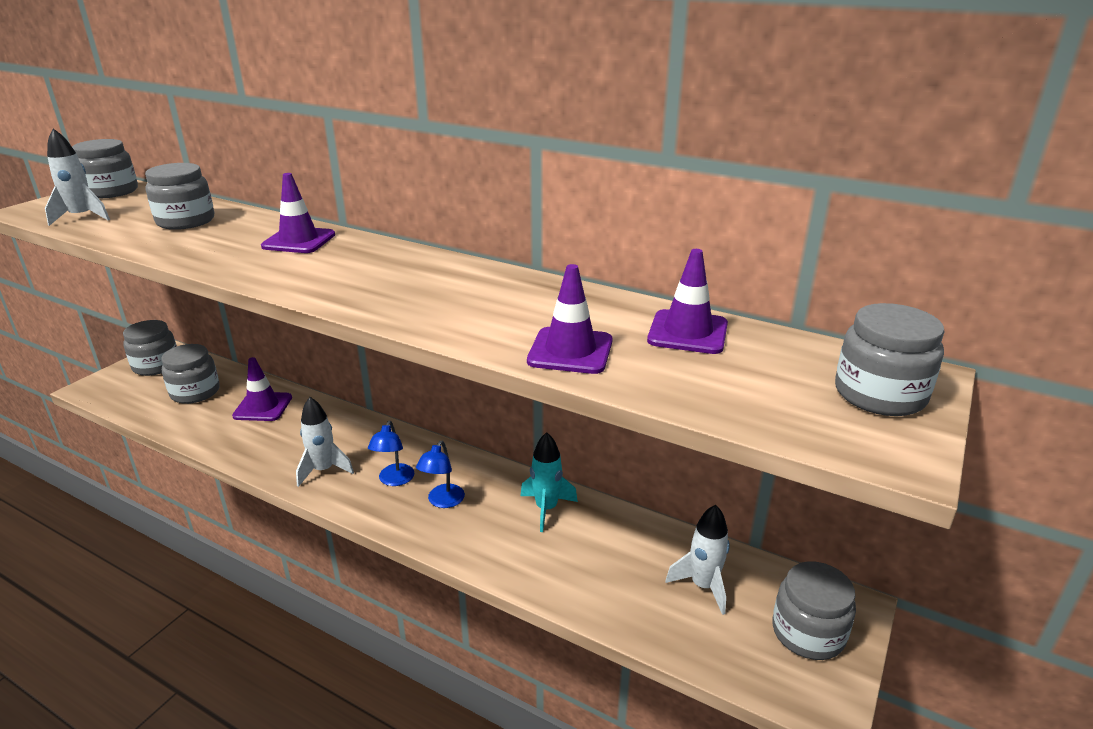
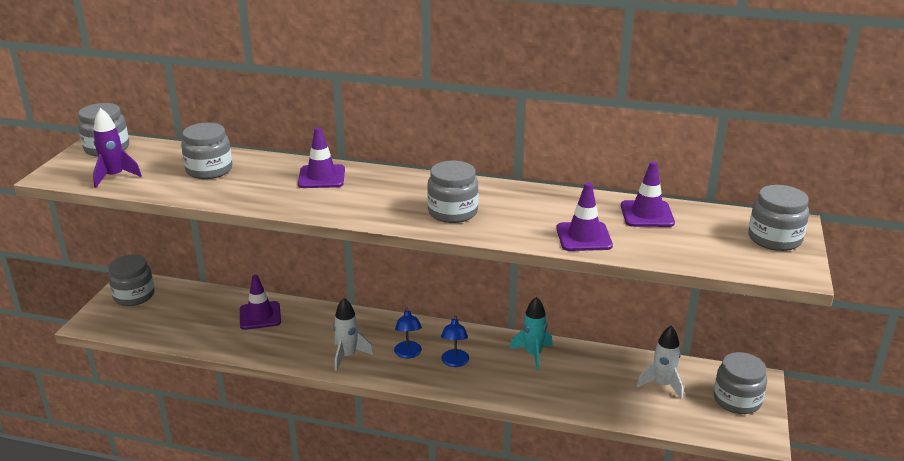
camera: 15 degrees left, 0 degrees up
(82, 217) = (115, 177): white rocket -> purple rocket
(195, 392) = (190, 313): grey jar -> grey jar (452, 212)

